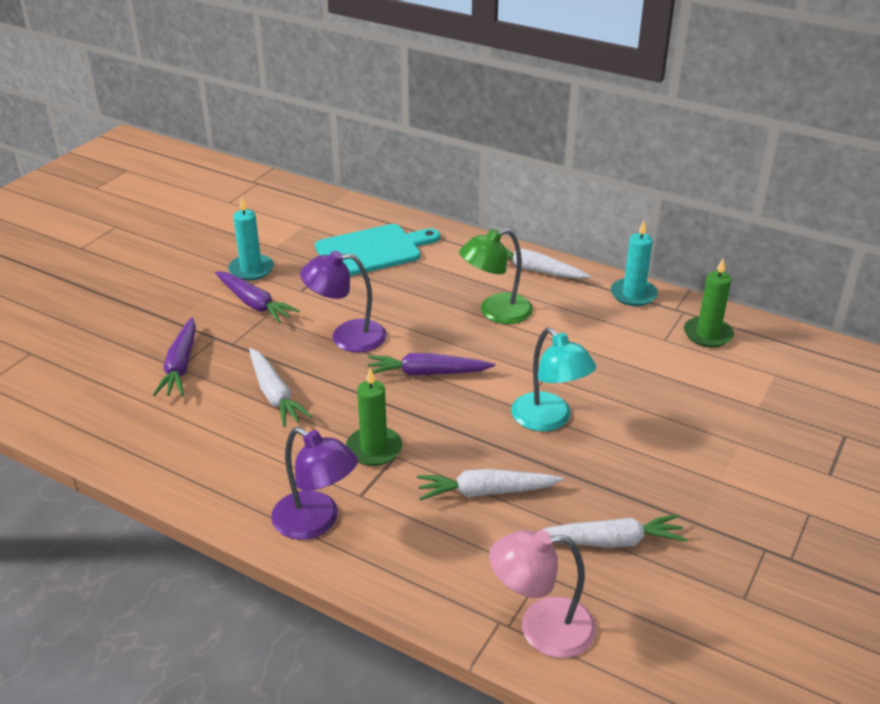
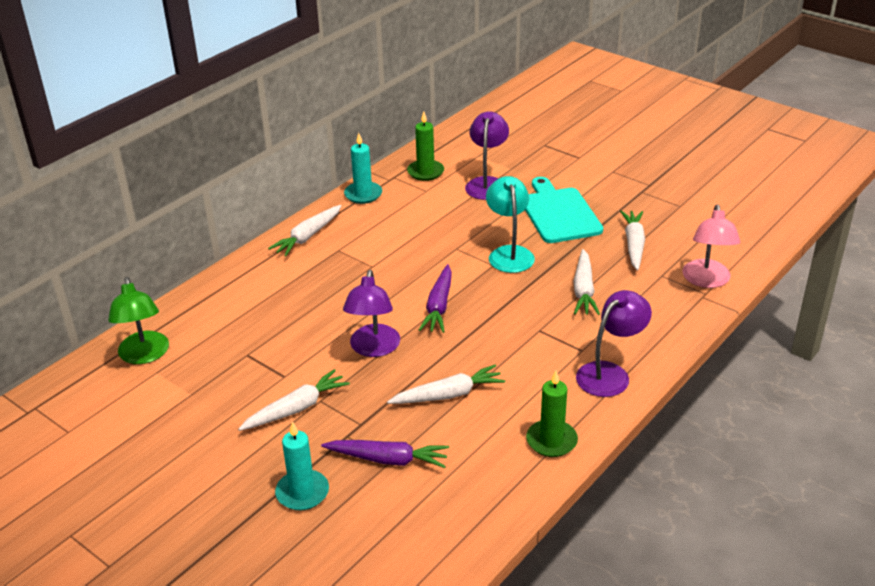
camera: 80 degrees left, 0 degrees up
(251, 269) = (229, 411): turquoise candle -> turquoise candle (302, 492)
(254, 304) = (296, 408): purple carrot -> white carrot
(372, 251) = (232, 326): turquoise cutting board -> turquoise cutting board (559, 213)
(374, 449) = (529, 340): green candle -> green candle (551, 441)
(495, 312) = (364, 263): green lamp -> green lamp (144, 355)
(549, 420) = (509, 253): turquoise lamp -> turquoise lamp turned 75 degrees counterclockwise
(706, 388) = (487, 183): none -> purple lamp

